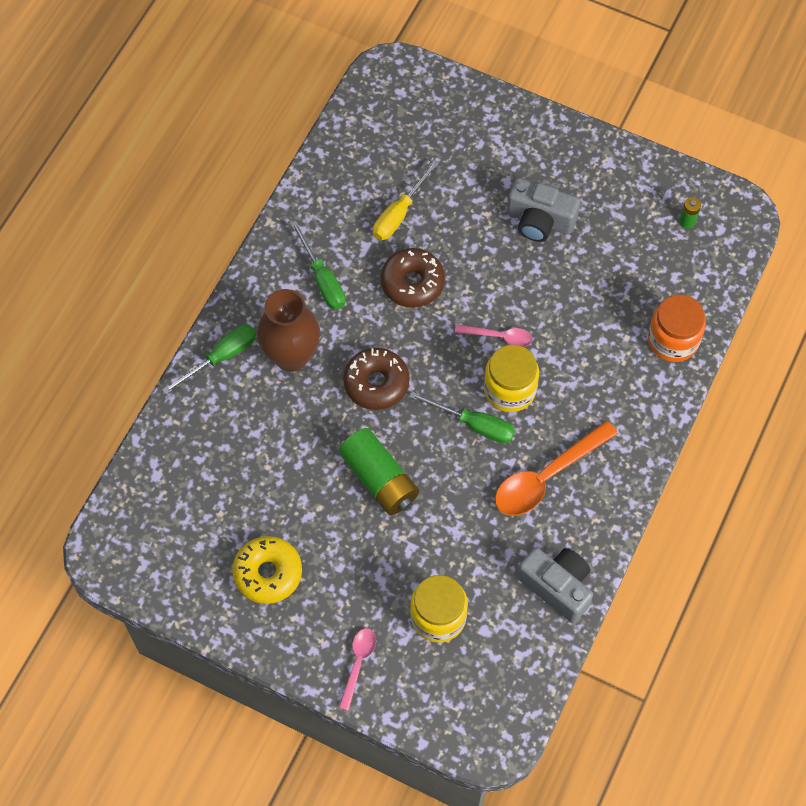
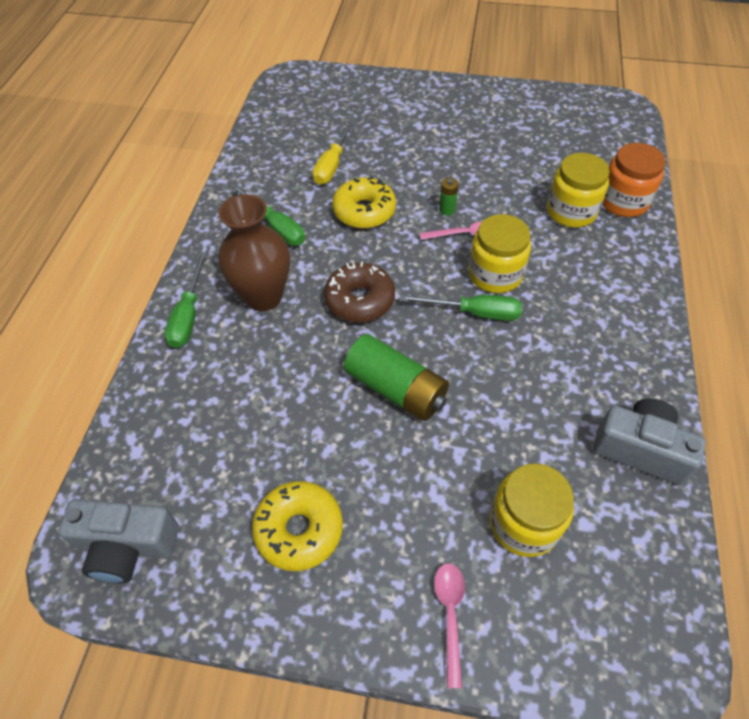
camera: 15 degrees left, 10 degrees down
(221, 357) = (188, 315): green screwdriver -> green screwdriver turned 150 degrees clockwise
(412, 283) = (364, 211): brown donut -> yellow donut
(539, 220) = (459, 144): grey camera -> grey camera (127, 546)
(546, 477) = (570, 342): orange spoon -> none
(615, 338) = (571, 211): none -> yellow jar
(687, 221) = (584, 120): green battery -> green battery (447, 210)

